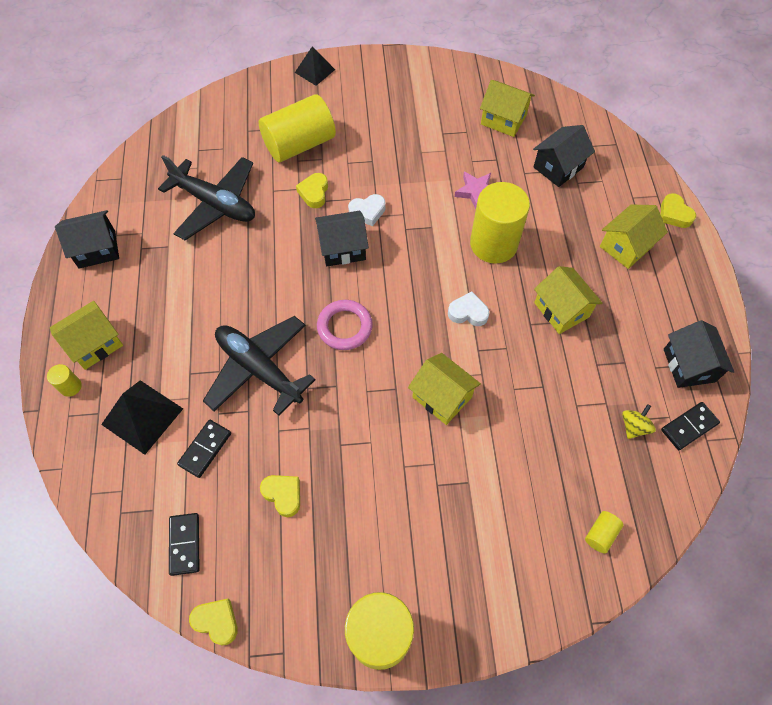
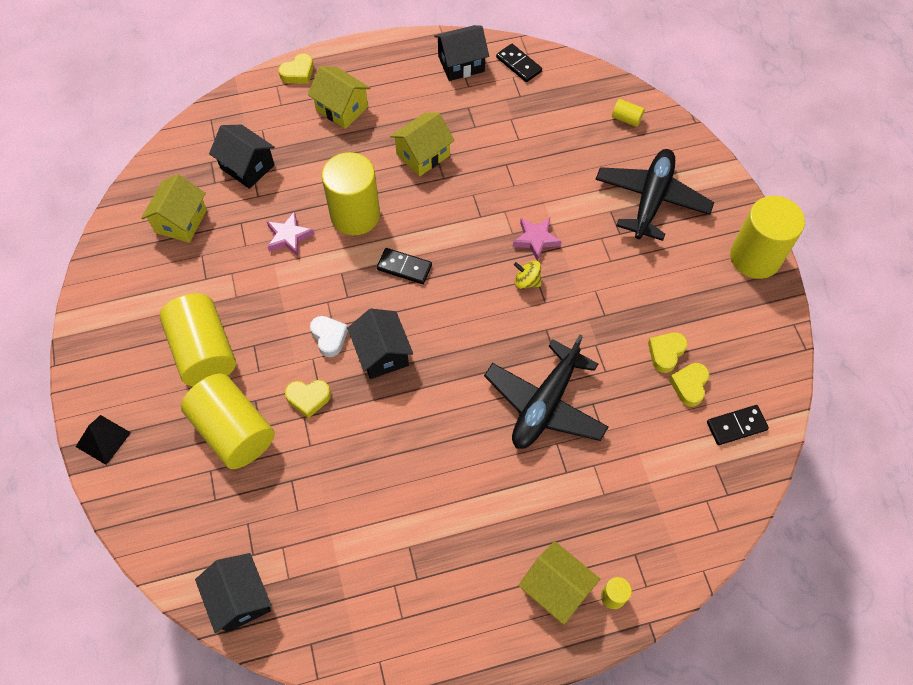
camera: 100 degrees left, 0 degrees up
(97, 249) = (427, 635): black house -> black house (240, 598)
(142, 416) = (626, 506): black pyramid -> none
(205, 449) = (643, 433): black domino -> black domino (404, 267)
(215, 204) = (338, 508): black plane -> black plane (651, 200)
(216, 621) = (789, 381): yellow heart -> yellow heart (689, 385)
(344, 327) = (479, 334): pink ring -> none
(373, 129) = (204, 351): none -> yellow cylinder
(442, 397) = (536, 239): yellow house -> pink star
(468, 312) = (441, 228): white heart -> none
(634, 426) = (528, 100): yellow spinning top -> yellow spinning top (527, 281)

